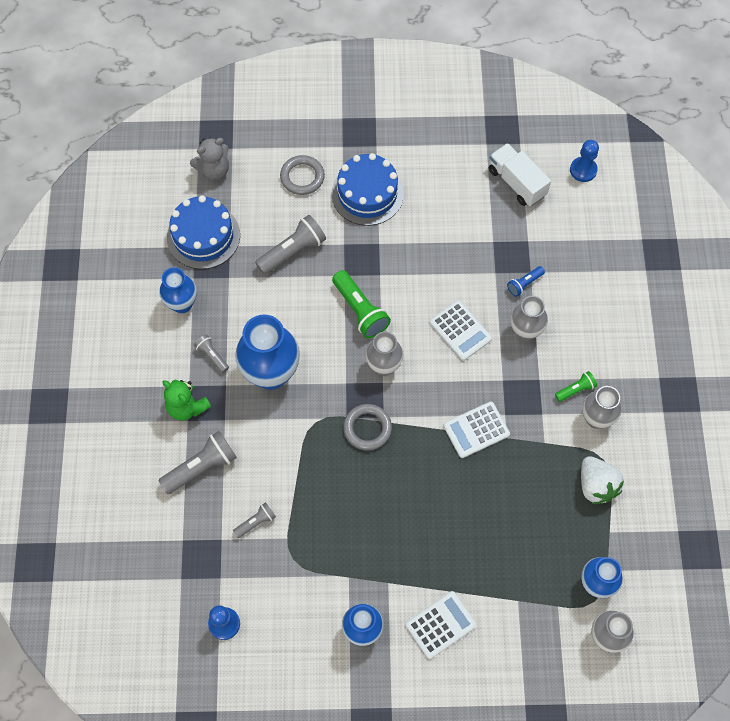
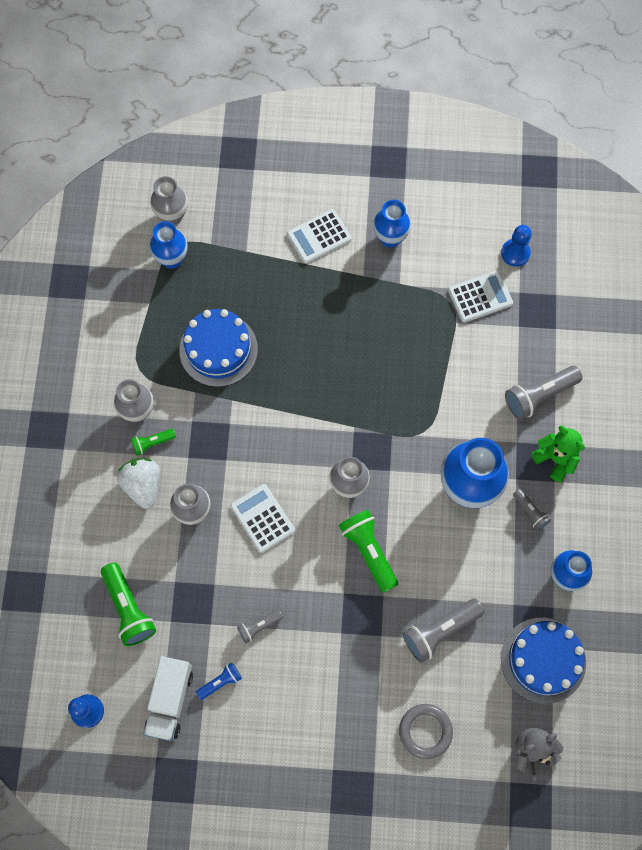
camera: 175 degrees left, 5 degrees up
(256, 522) = (485, 339): grey flashlight -> grey flashlight (259, 626)
(367, 193) = (349, 701): blue cake -> blue cake (218, 349)
(367, 428) = (371, 421): grey ring -> none
(476, 430) = (261, 410): white calculator -> white calculator (480, 297)
(516, 182) = (170, 700): white truck -> white truck turned 45 degrees clockwise
(524, 284) = (184, 567): blue flashlight -> blue flashlight (220, 682)
(566, 247) = (128, 608): none -> green flashlight
(596, 485) = (152, 346): white strawberry -> white strawberry (143, 485)

